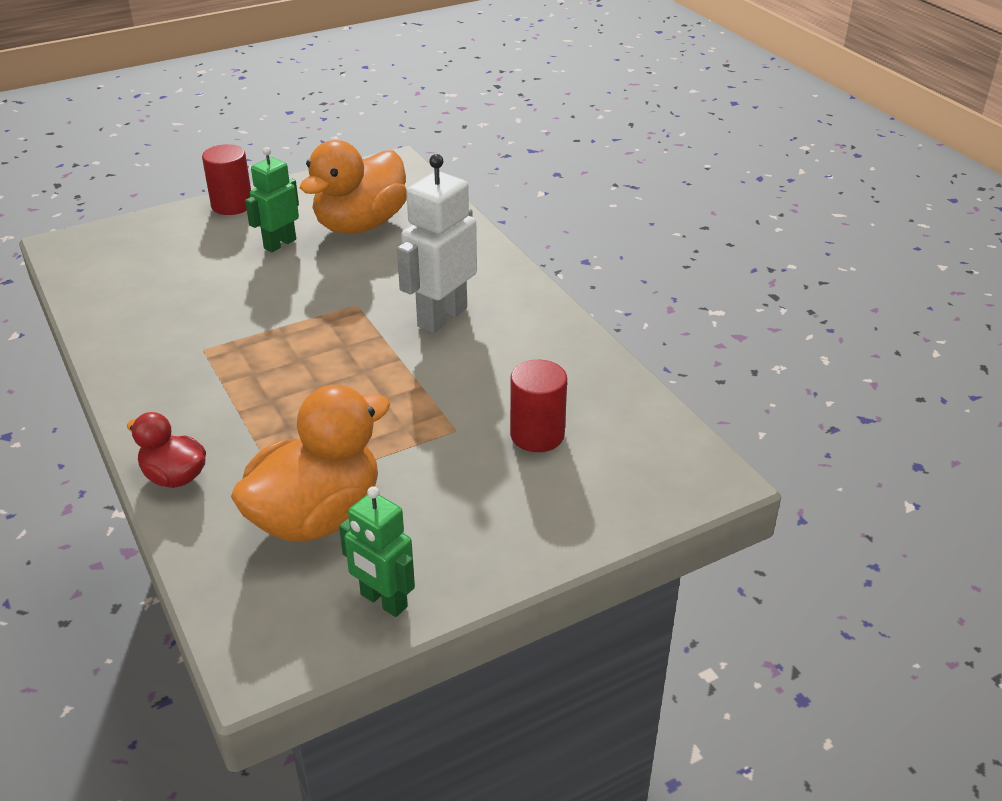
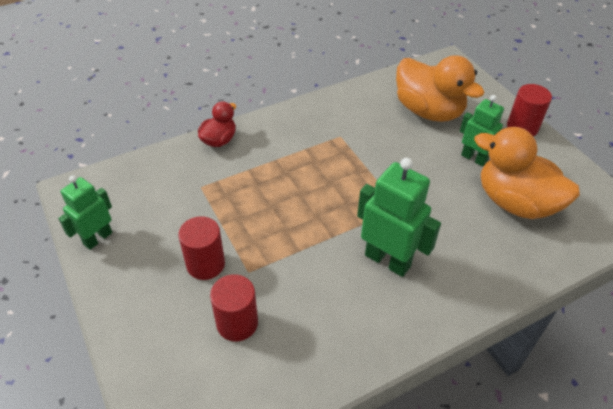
camera: 90 degrees right, 10 degrees up
(316, 516) = (174, 203): orange duck -> orange duck (428, 111)
(441, 317) = (388, 260): white robot -> green robot
(442, 471) = (205, 264): none -> red cylinder

